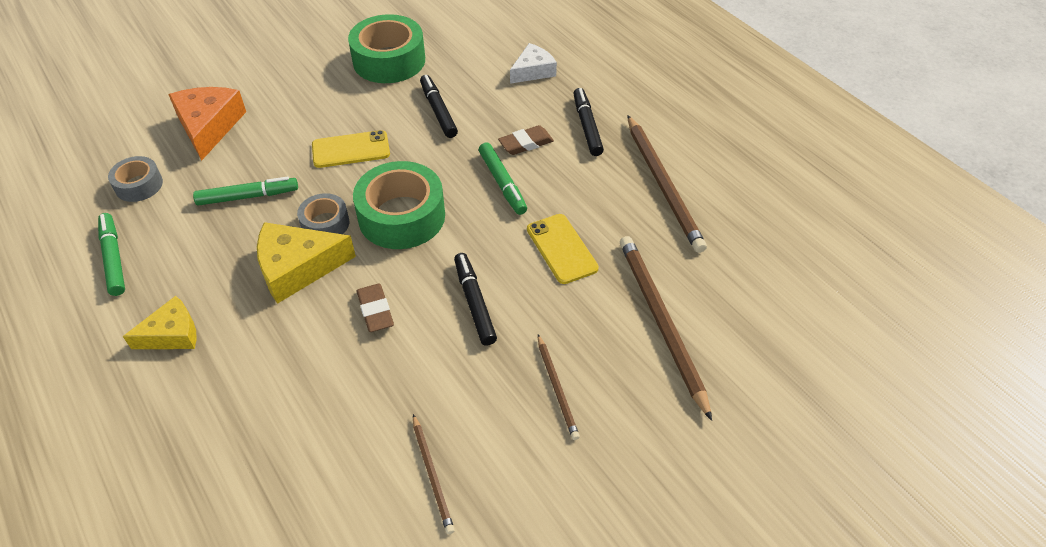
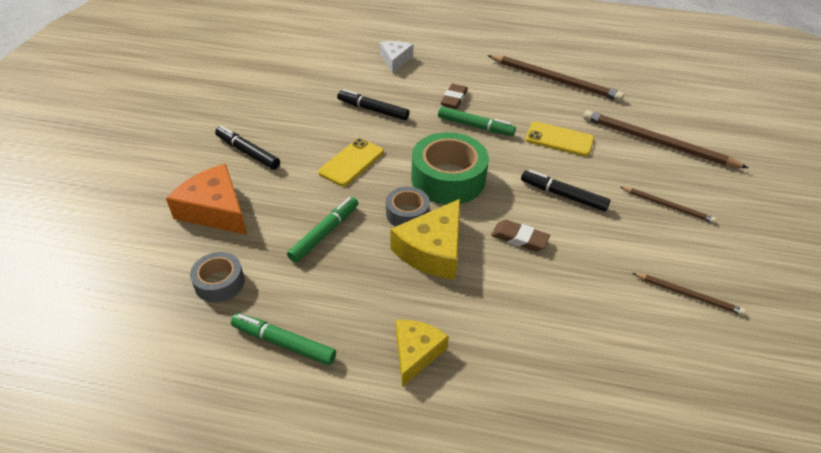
camera: 45 degrees left, 5 degrees down
(389, 60) = (291, 99): green tape -> none
(587, 126) = (472, 73): black marker -> black marker (247, 152)

